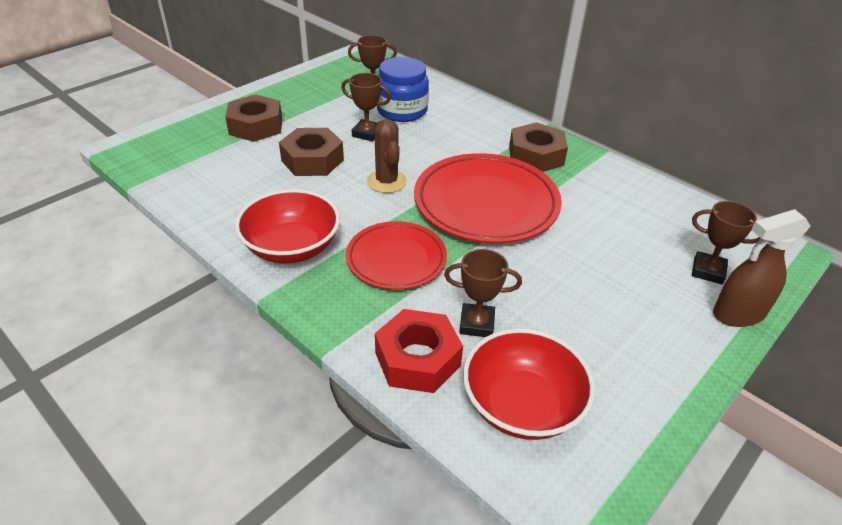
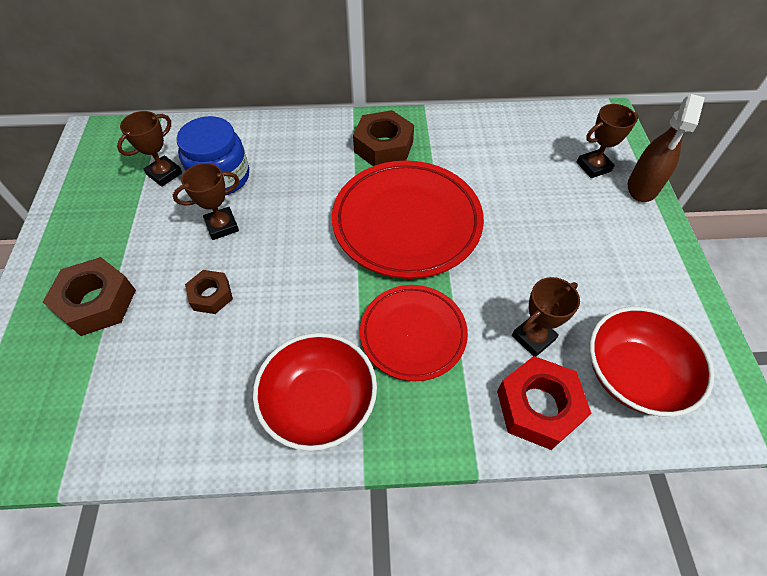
camera: 45 degrees left, 15 degrees up
(312, 160) = (211, 295): brown nut -> brown nut, size x0.60
(386, 181) = (307, 264): brown cactus -> none

